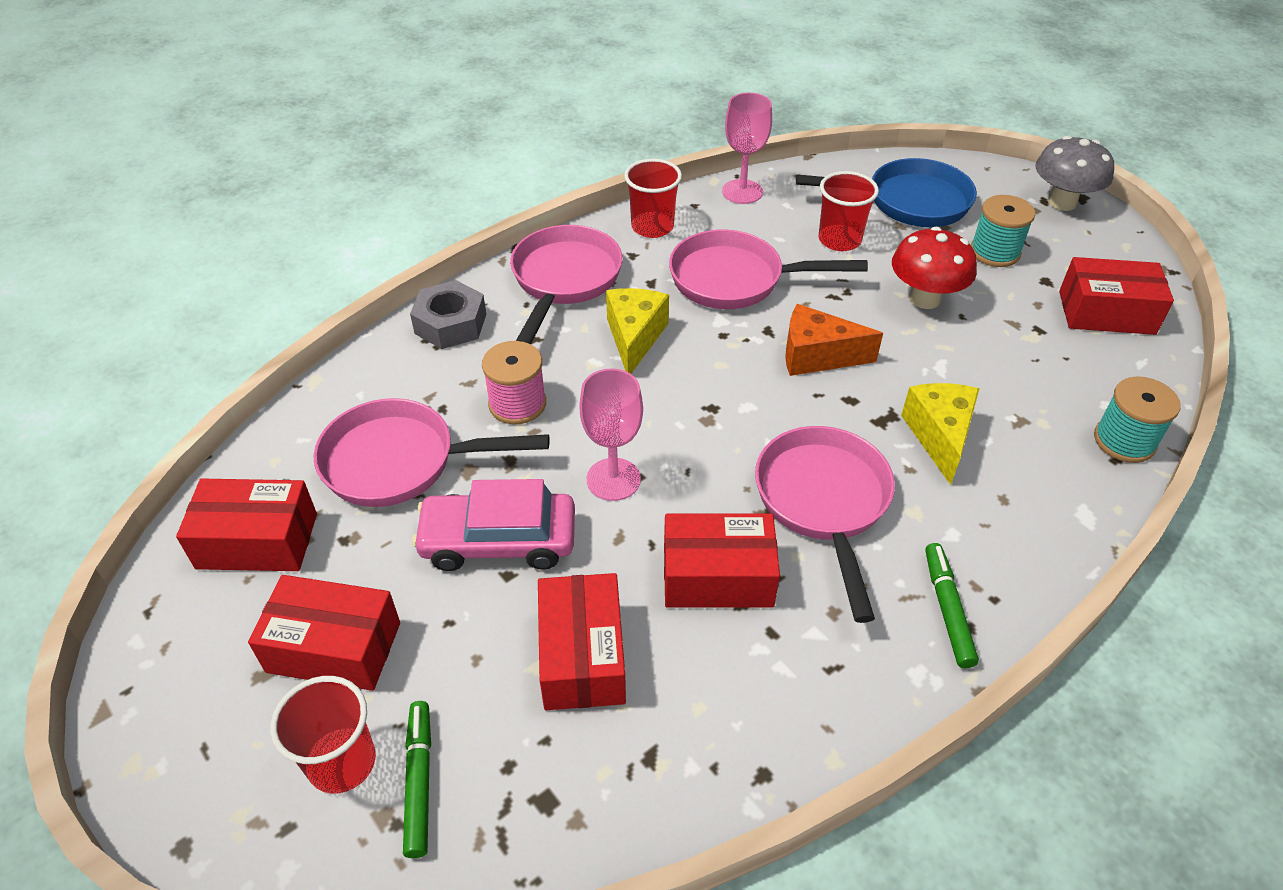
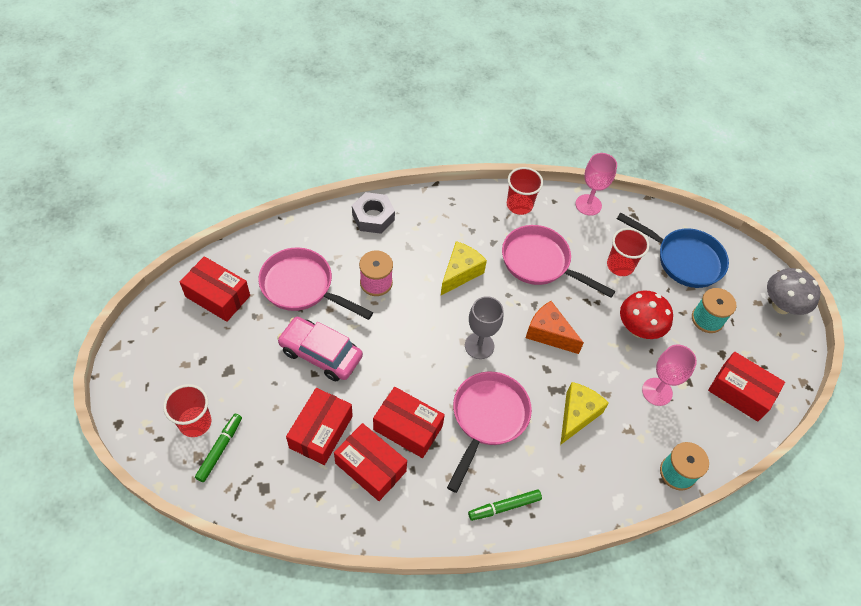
camera: 25 degrees right, 10 degrees up
(334, 647) = (221, 367): red box -> red box (370, 467)
(564, 281) = (447, 218): pink pan -> none
(613, 479) = (394, 350): pink goblet -> pink goblet (657, 391)
(735, 415) = (479, 346): none -> grey goblet
(947, 609) = (504, 507): green marker -> green marker turned 135 degrees counterclockwise

